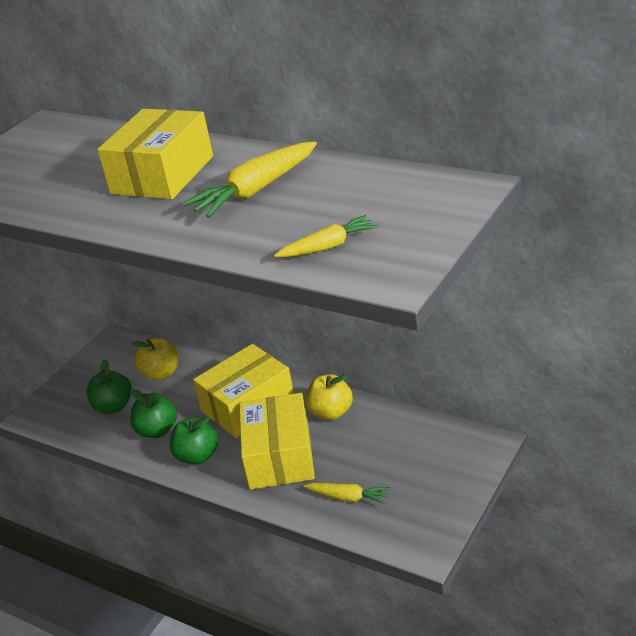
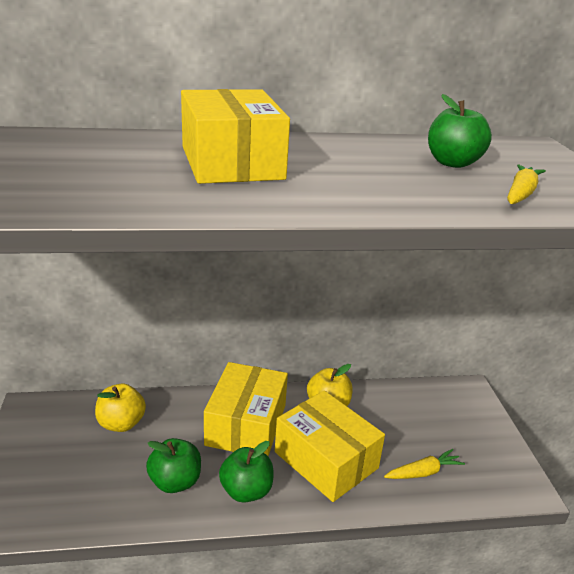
camera: 45 degrees left, 5 degrees down
(114, 407) = (97, 475): green apple -> green apple (453, 163)
(256, 190) = (361, 164): yellow carrot -> none

